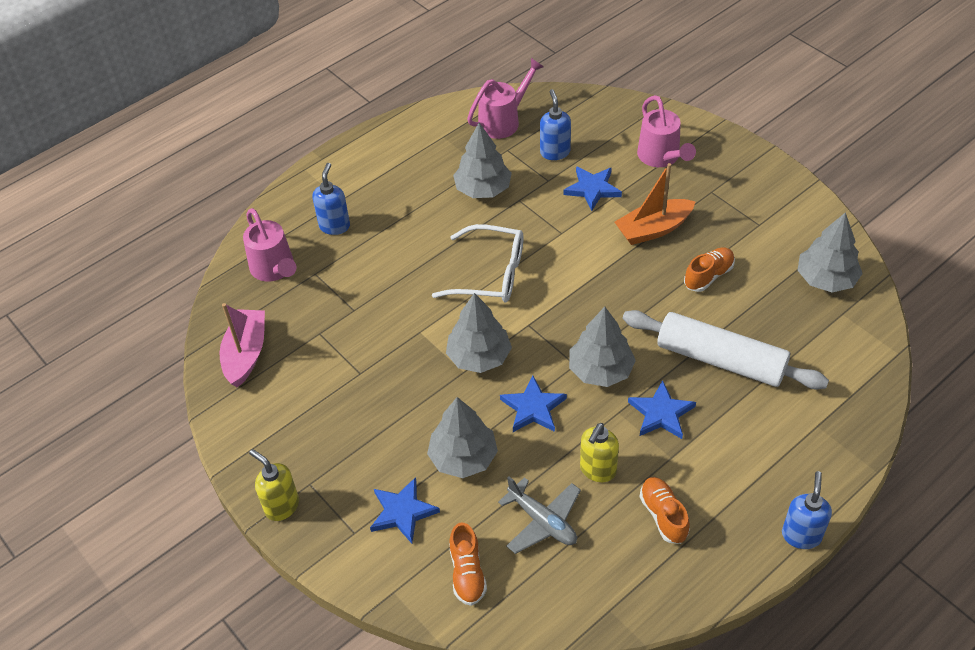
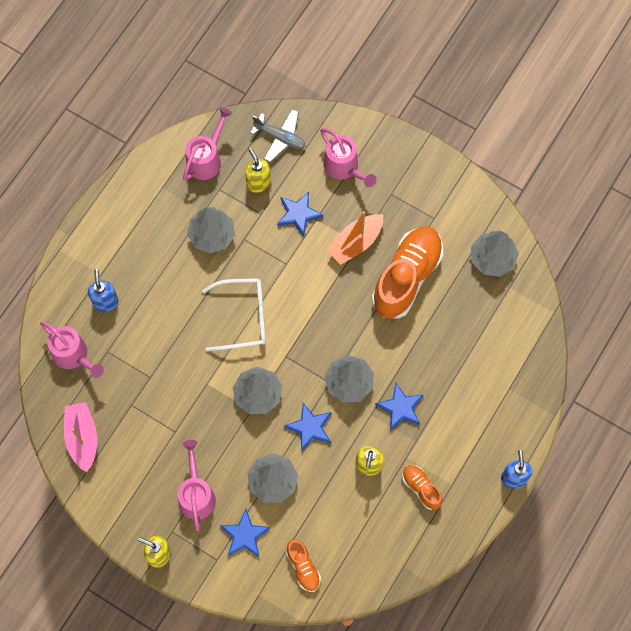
camera: 20 degrees left, 20 degrees up
(359, 448) = (196, 494): none -> pink watering can
(542, 521) = (342, 515): grey plane -> grey plane (280, 137)
(555, 152) = (258, 183): blue soap dispenser -> yellow soap dispenser
(708, 276) = (407, 277): orange shoe -> orange shoe, size x2.10
(720, 360) = (431, 351): white rolling pin -> none

